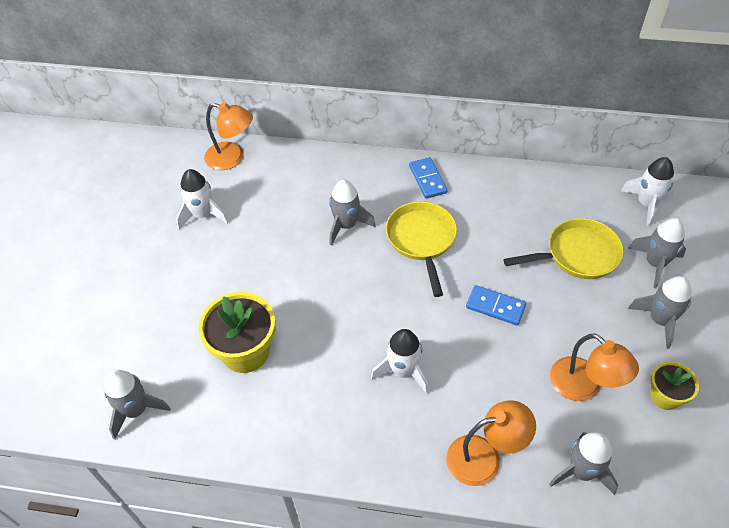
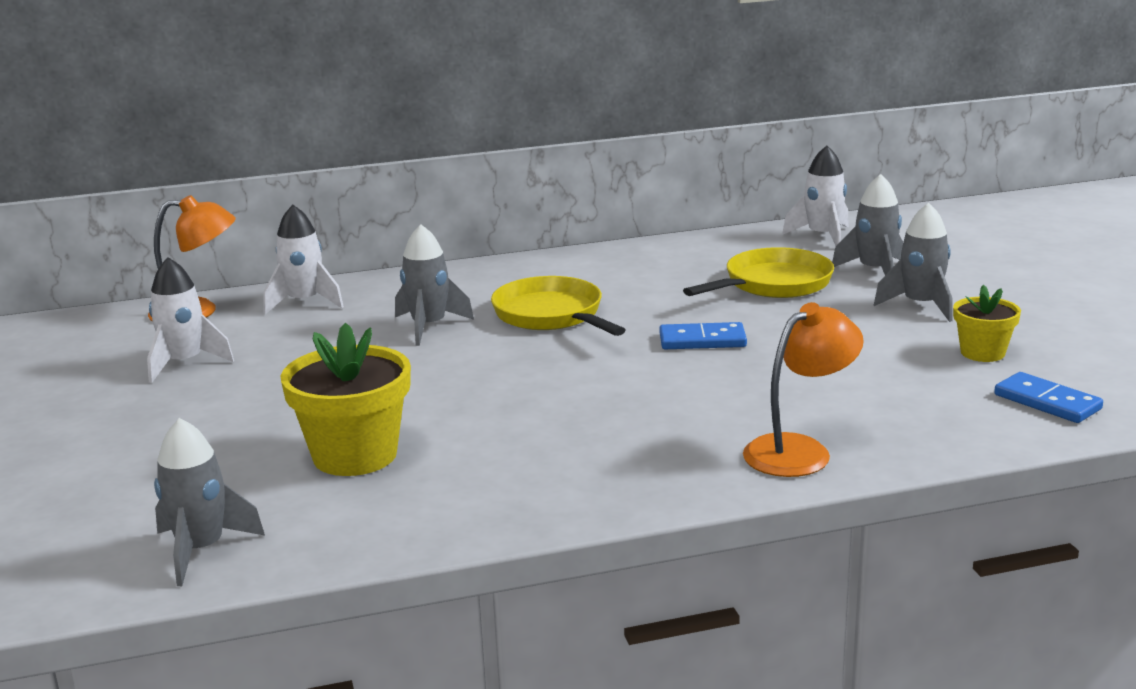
camera: 25 degrees left, 30 degrees down
(403, 371) = (619, 415): white rocket -> white rocket (304, 302)
(427, 179) = (518, 273): blue domino -> blue domino (1047, 402)
(581, 471) = (938, 428): grey rocket -> none
(583, 387) = (876, 369): orange lamp -> none

